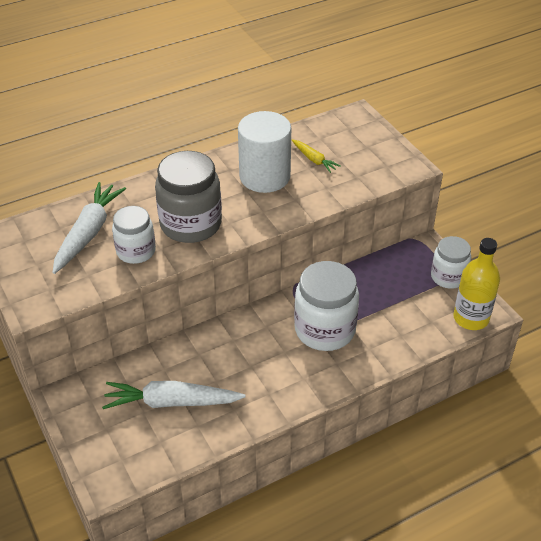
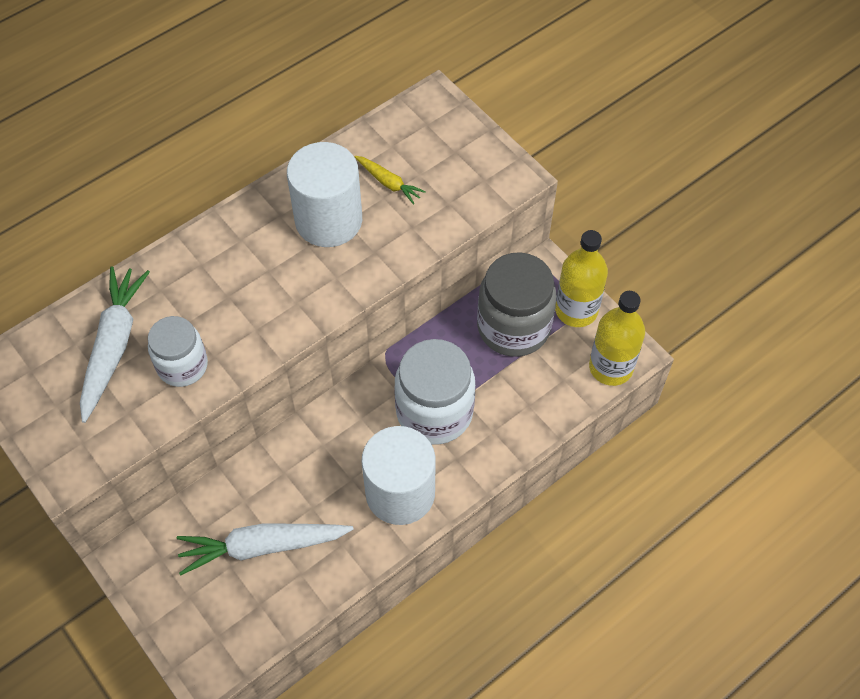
camera: 10 degrees left, 15 degrees up
(191, 224) = (245, 312): grey jar -> grey jar (513, 327)
(287, 381) = (400, 493): none -> white cylinder
(448, 277) = (576, 310): white jar -> yellow bottle

